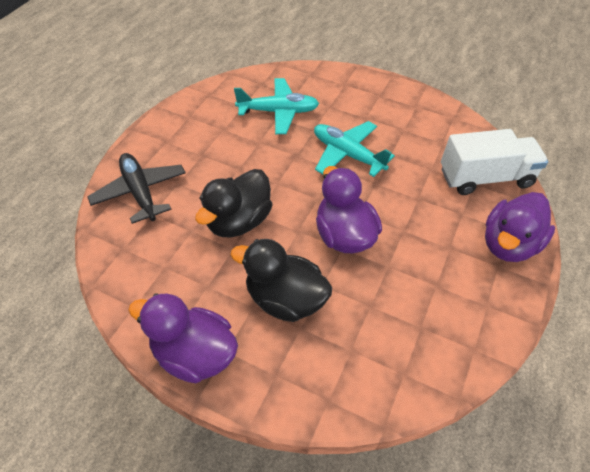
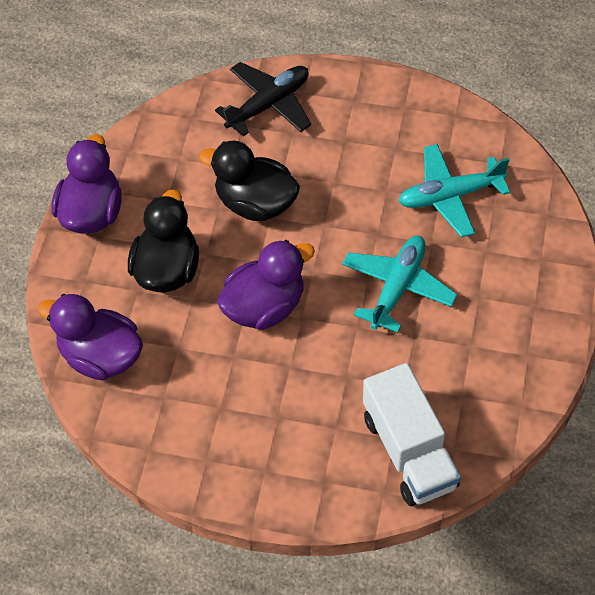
camera: 80 degrees right, 5 degrees up
(278, 112) = (450, 196): turquoise plane -> turquoise plane turned 90 degrees clockwise
(508, 244) = (301, 481): purple duck -> purple duck (101, 356)

